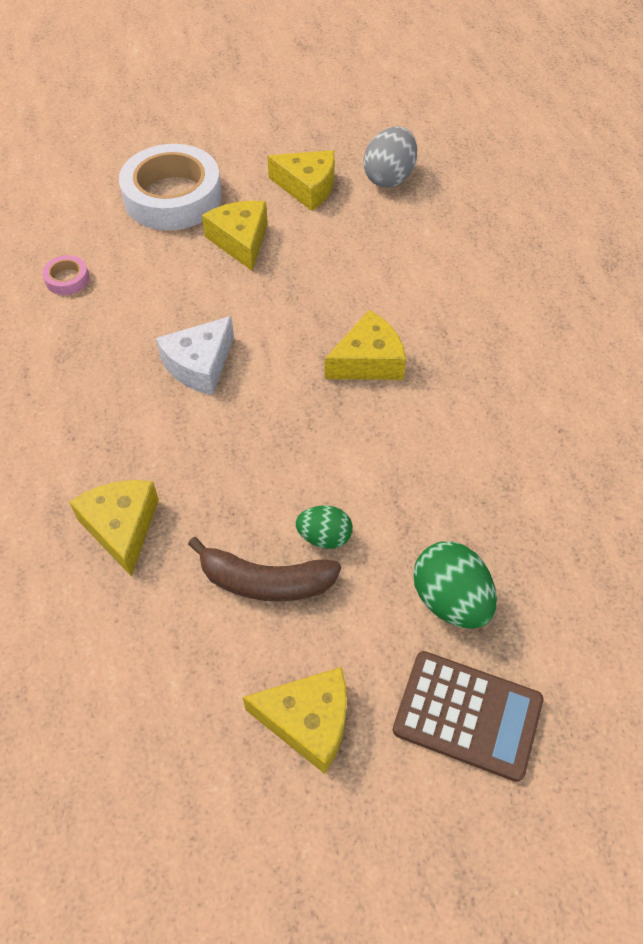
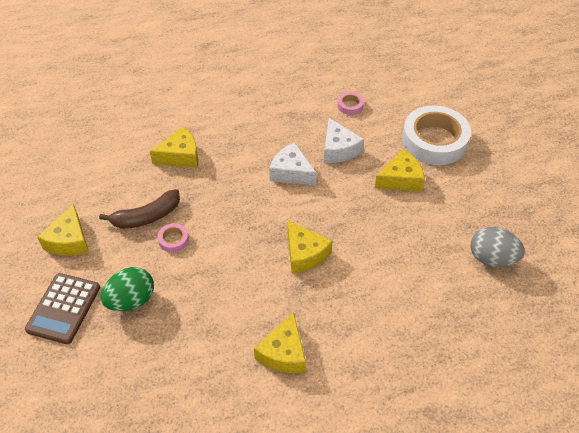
camera: 85 degrees right, 5 degrees down
(162, 302) = (339, 149): none -> white cheese
(266, 581) = (147, 217): brown banana -> brown banana turned 120 degrees counterclockwise
(307, 187) = (465, 210): yellow cheese -> yellow cheese (283, 353)
(324, 537) = (173, 240): green egg -> pink tape

